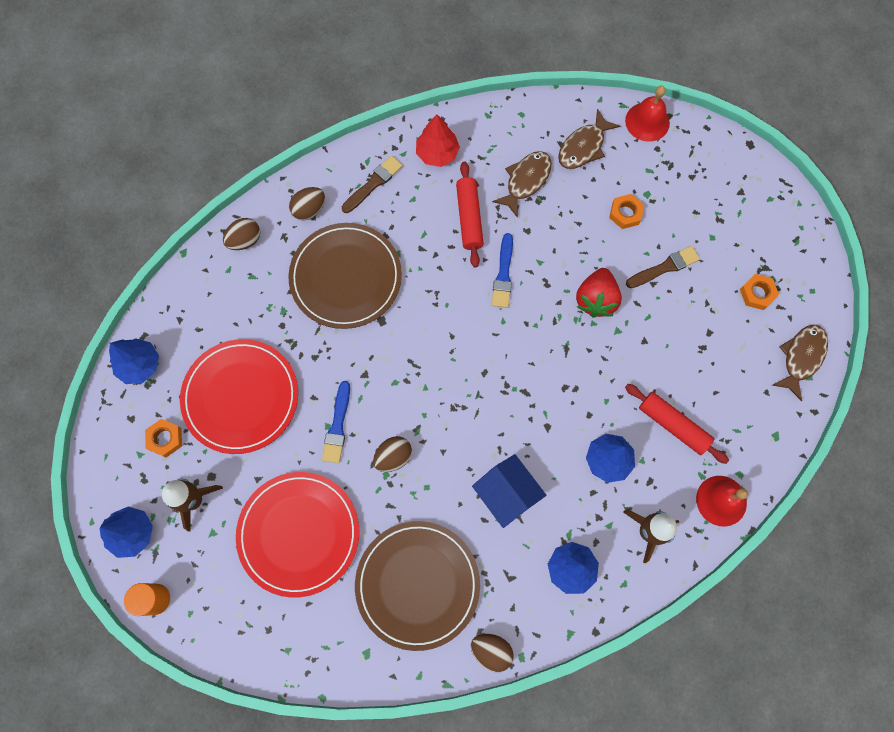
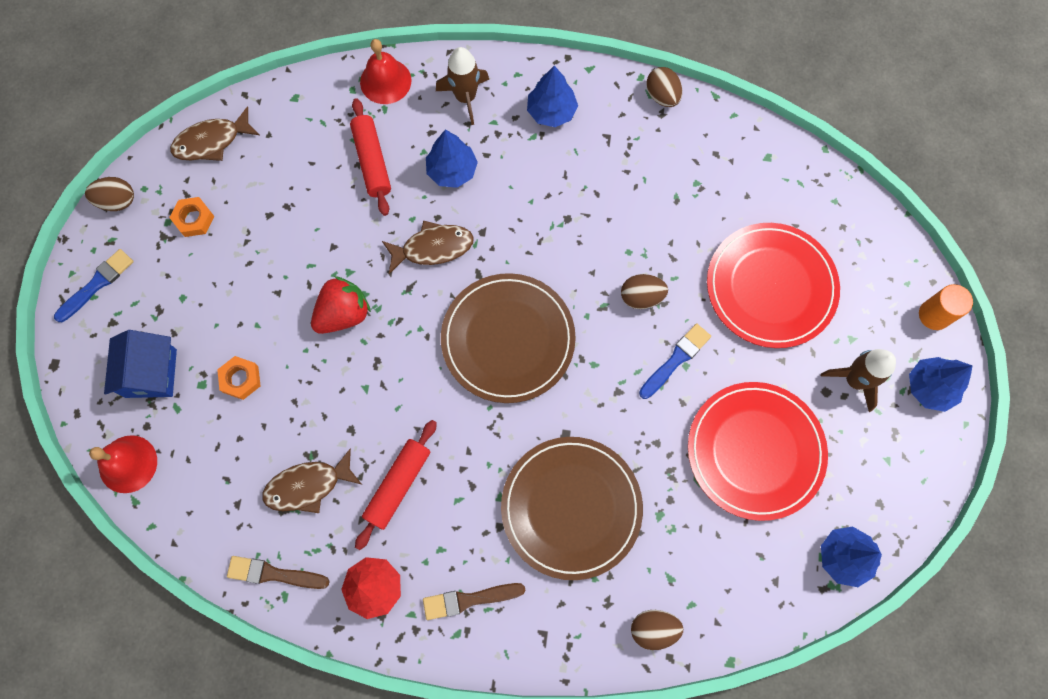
camera: 145 degrees left, 0 degrees up
(165, 439) = (854, 459): orange nut -> none
(309, 210) = (560, 617): brown egg -> brown egg (117, 201)
(417, 584) = (690, 180): brown plate -> brown plate (508, 339)
(503, 274) = (411, 400): blue brush -> blue brush (97, 284)
(507, 494) = (561, 201): blue house -> blue house (151, 373)
(583, 147) = (217, 482): brown fish -> brown fish (433, 248)
(664, 267) = (253, 300): brown brush -> brown brush (274, 574)

